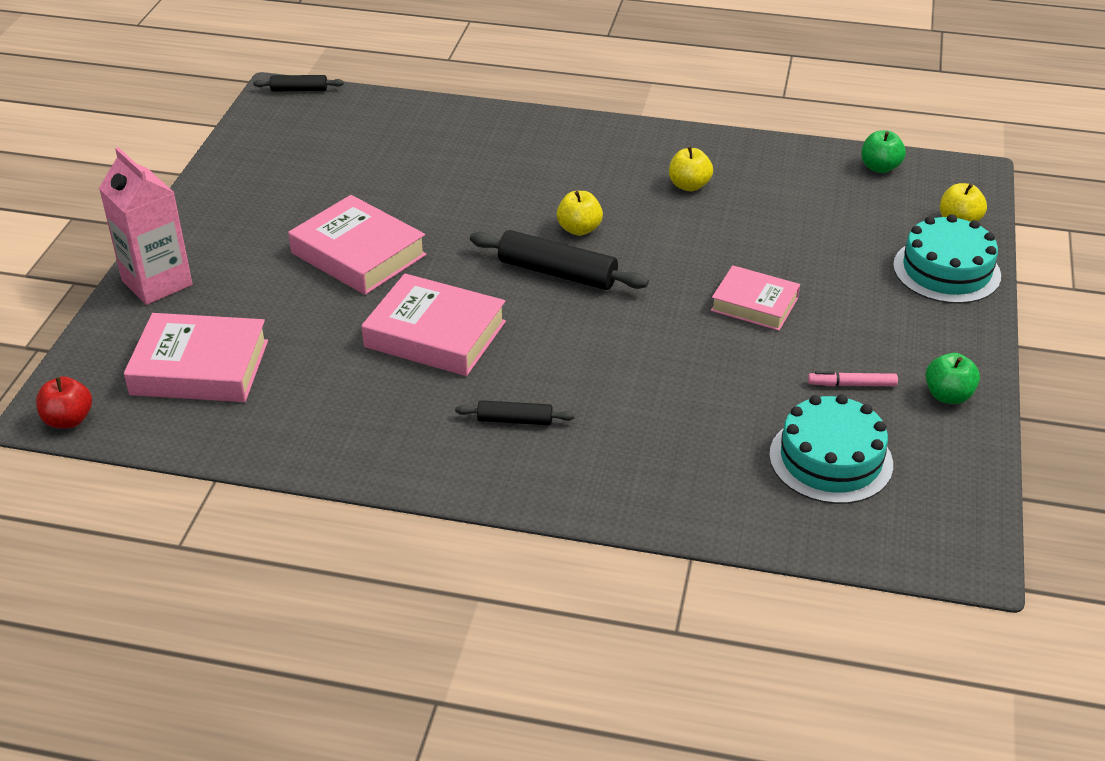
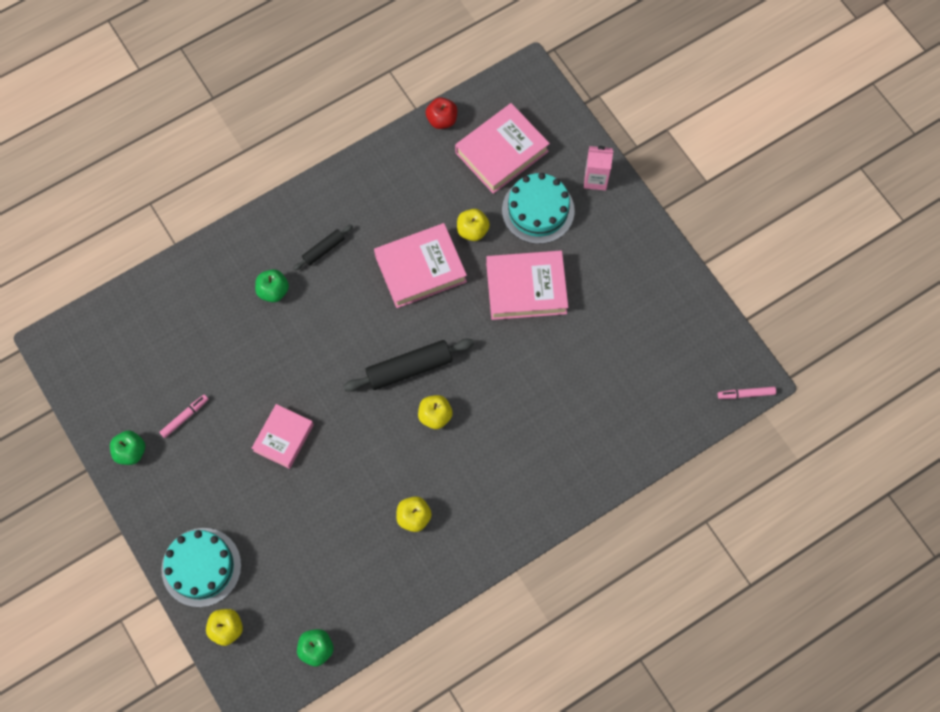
camera: 135 degrees right, 30 degrees up
(68, 420) = (516, 78): red apple -> red apple (442, 120)
(157, 283) = (595, 179): pink carton -> pink carton, size x0.64
(299, 90) = (746, 394): black rolling pin -> pink marker
(336, 327) = (472, 230): none -> yellow apple
(621, 423) = (273, 291): none -> green apple
(754, 304) = (283, 438): pink book -> pink book turned 45 degrees counterclockwise
(830, 459) = (157, 354): turquoise cake -> turquoise cake (538, 210)

